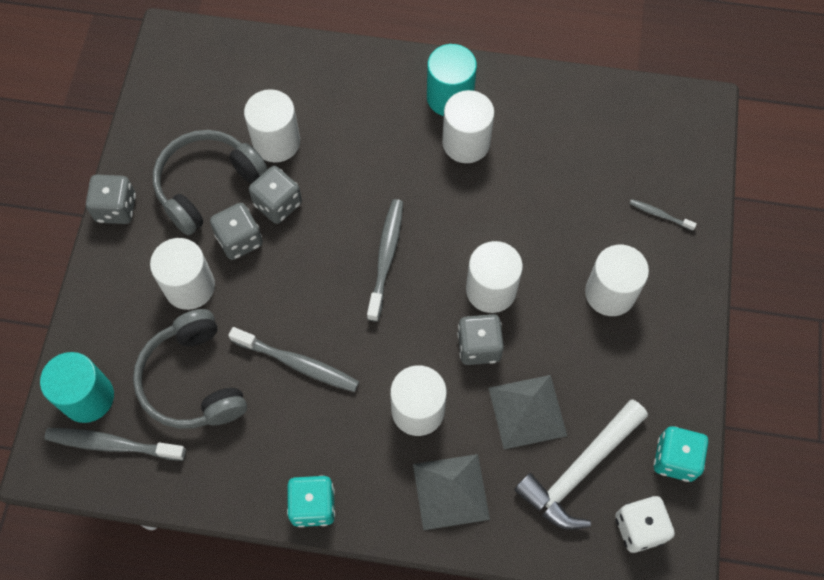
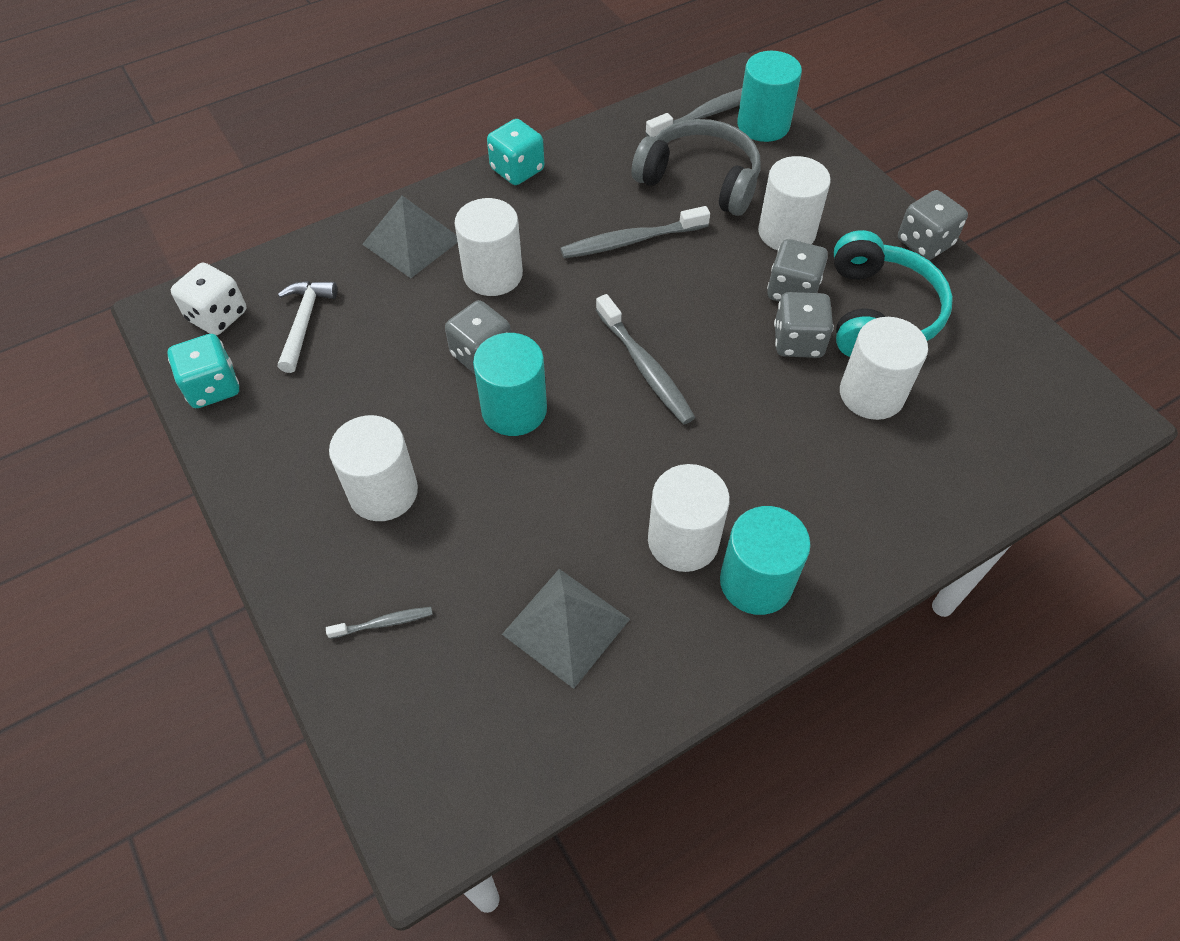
camera: 140 degrees right, 10 degrees down
(207, 185) = (879, 312): grey headphones -> turquoise headphones
(491, 289) = (514, 410): white cylinder -> turquoise cylinder
(527, 411) = (390, 335): grey pyramid -> grey pyramid (566, 626)
(580, 470) = (304, 322): white hammer -> white hammer, size x0.65

